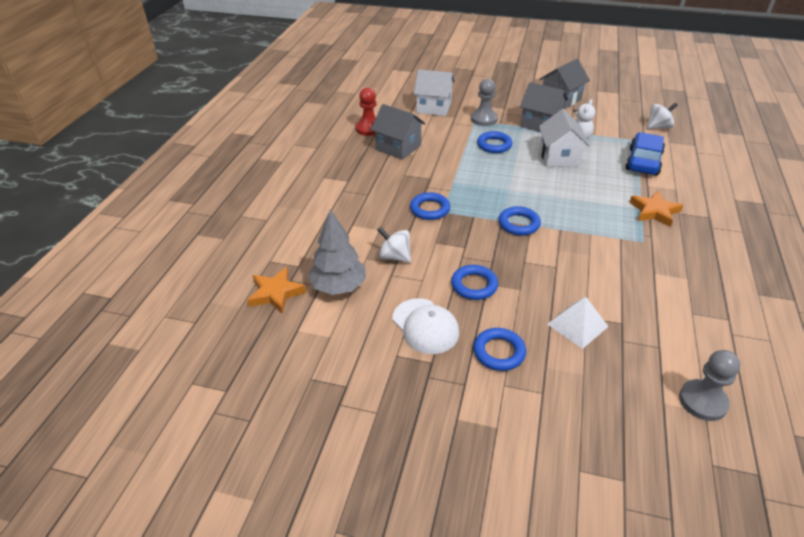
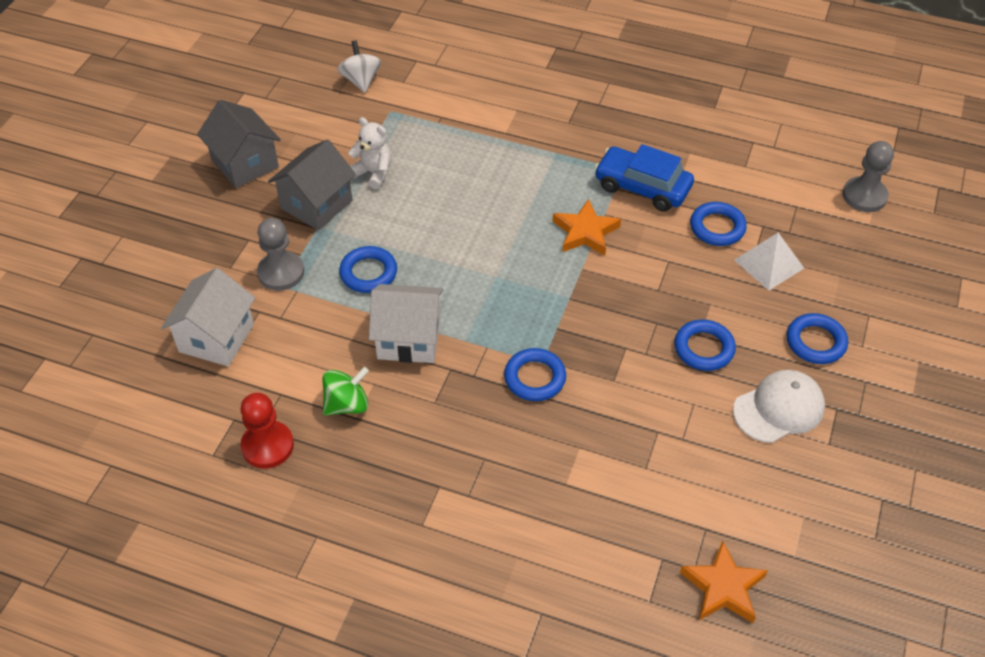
camera: 85 degrees left, 10 degrees up
(339, 286) = (708, 504): grey tree -> none
(394, 257) = (645, 432): white spinning top -> none
(398, 147) = (347, 404): grey house -> green spinning top
(519, 224) = (579, 280): blue ring -> blue ring (717, 227)
(559, 157) = (420, 204): white house -> white house (409, 339)
(643, 161) = (448, 121): blue car -> blue car (642, 187)
(654, 211) = (564, 143): orange star -> orange star (585, 232)

